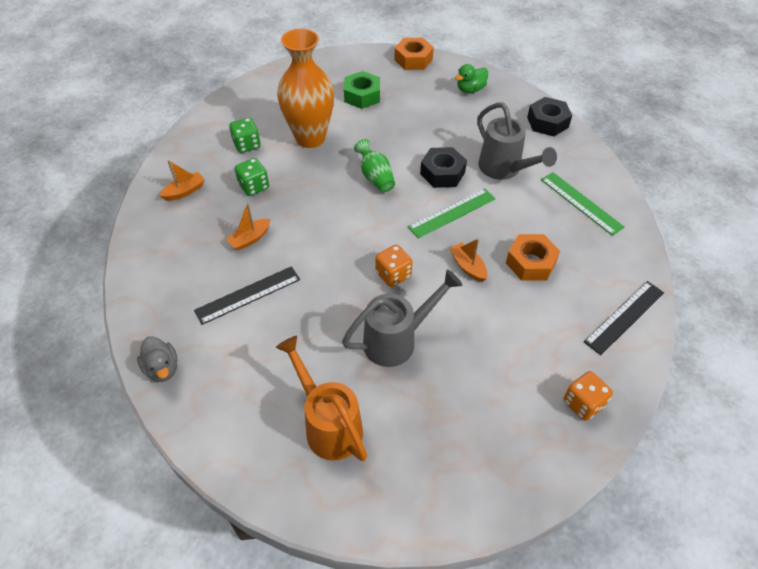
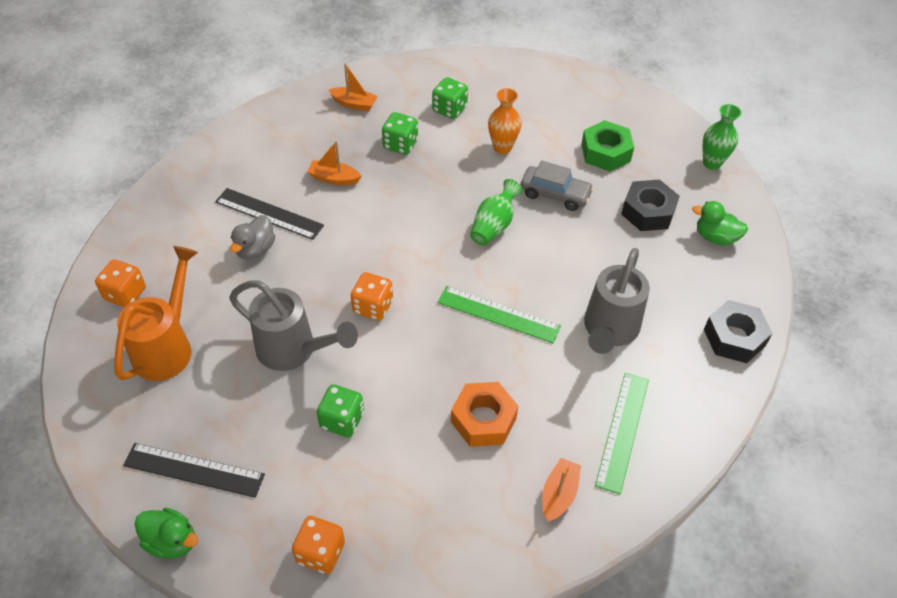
camera: 55 degrees right, 0 degrees up
(162, 368) = (156, 204): grey duck -> grey duck (255, 249)
(246, 433) = (125, 294): none -> orange dice
(310, 138) = (502, 147): orange vase -> orange vase, size x0.50
(375, 135) = (555, 194): none -> grey car
(413, 59) = (712, 163): orange nut -> green vase
(442, 173) = (551, 277): black nut -> black nut (648, 212)
(468, 266) = (432, 364): orange boat -> orange boat (559, 494)
(480, 339) = (342, 420): none -> green dice
(521, 499) = (172, 541): none -> green duck
(624, 317) = (473, 549): black ruler -> black ruler (194, 470)

